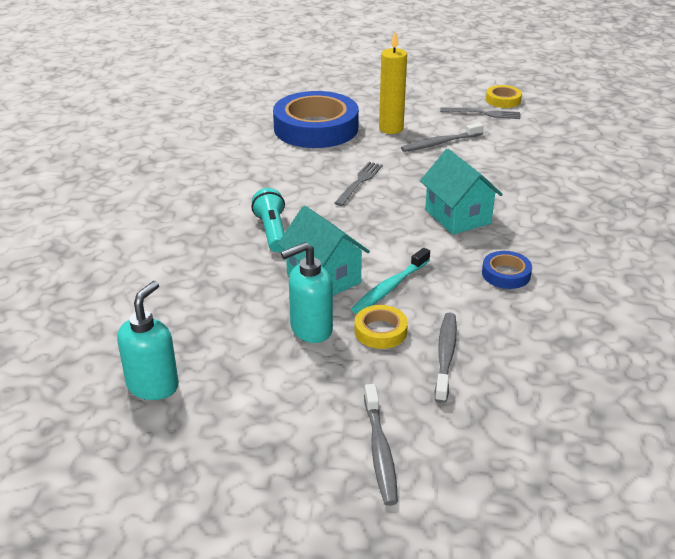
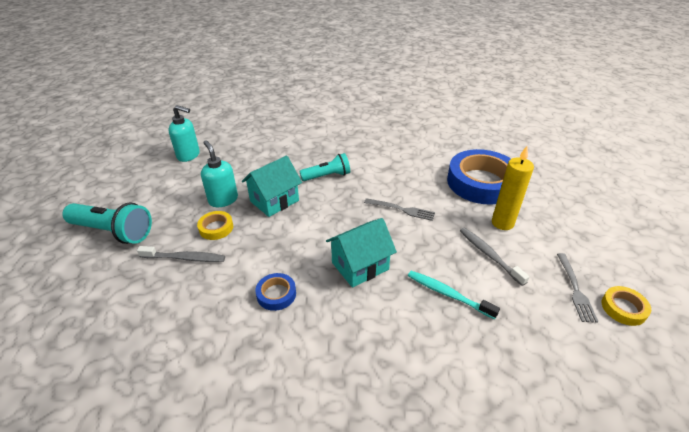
camera: 85 degrees right, 5 degrees up
(380, 451) = (113, 232): grey toothbrush -> turquoise flashlight
(390, 287) = (262, 230): turquoise toothbrush -> turquoise toothbrush (448, 294)

